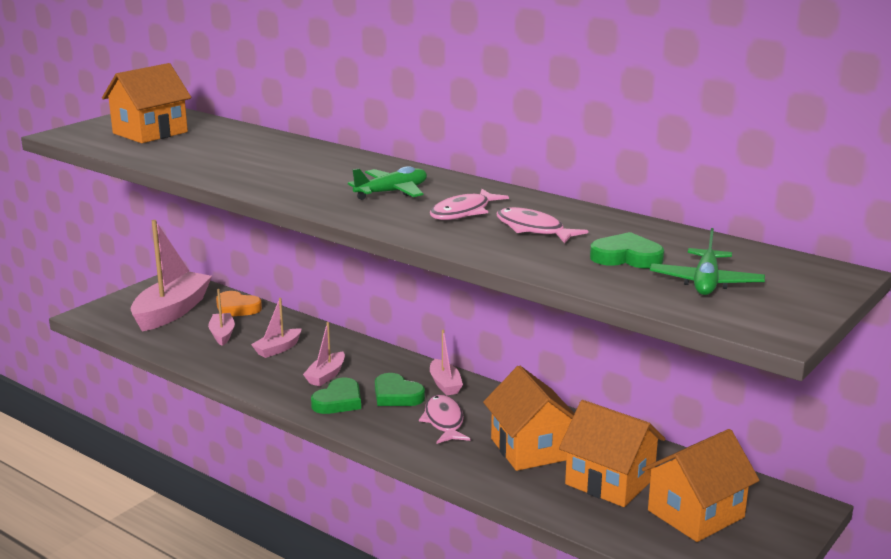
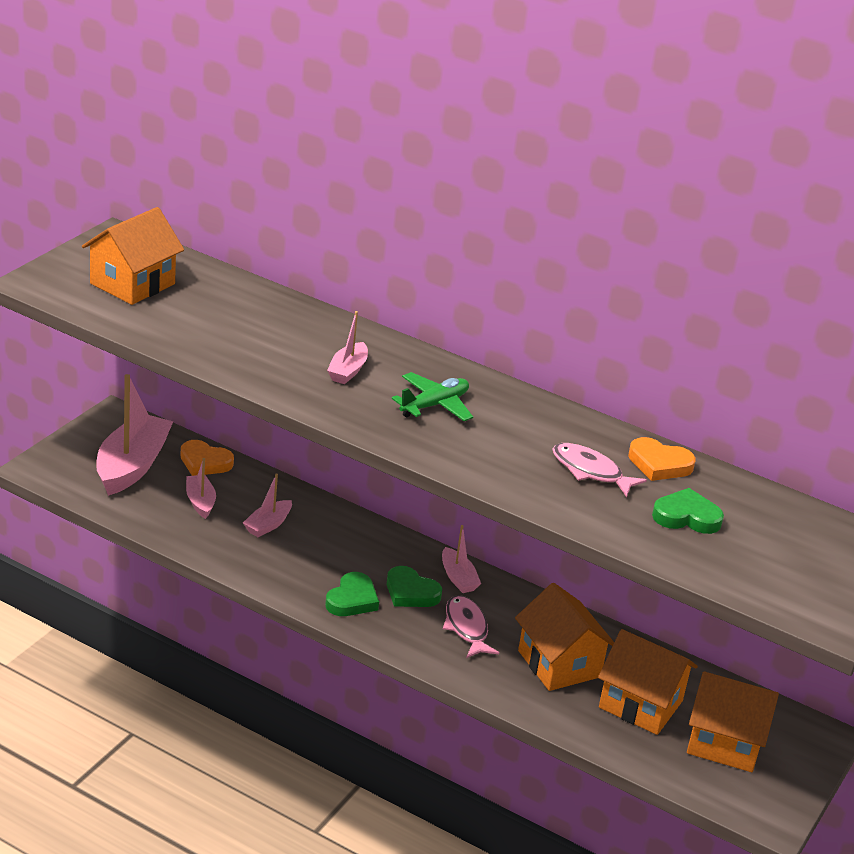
camera: 10 degrees left, 10 degrees up
(326, 376) = (330, 564): pink boat -> pink boat (348, 371)
(463, 212) = (516, 441): pink fish -> none
(606, 224) = (659, 464): none -> orange heart
(696, 514) = (724, 742): orange house -> orange house turned 60 degrees clockwise
(705, 283) = (763, 556): green plane -> none

